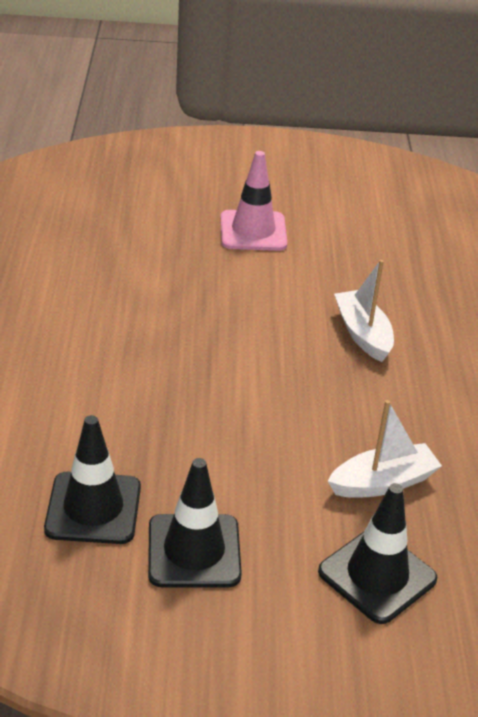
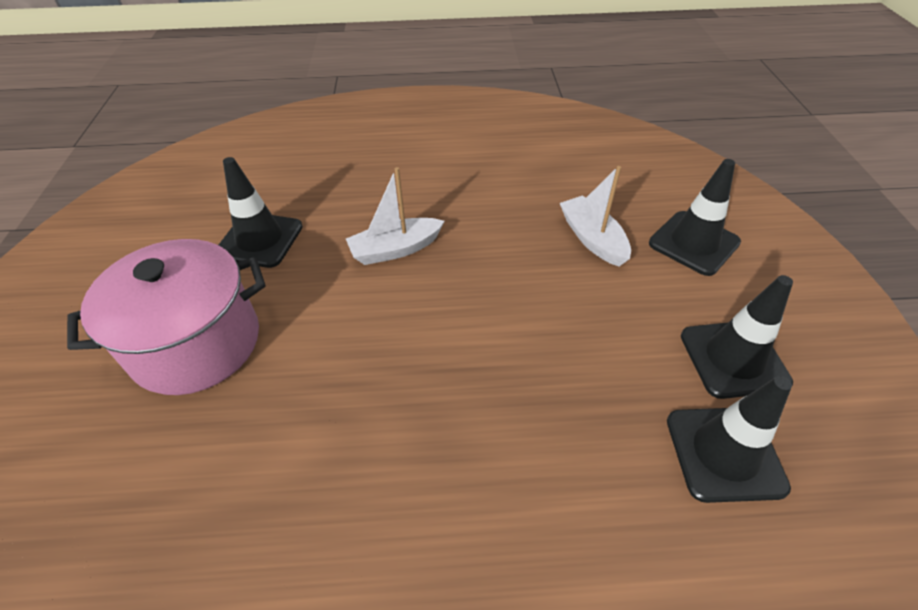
camera: 90 degrees left, 10 degrees up
(253, 231) = (196, 343): pink traffic cone -> pink pot
(375, 254) = (260, 240): none -> black traffic cone

